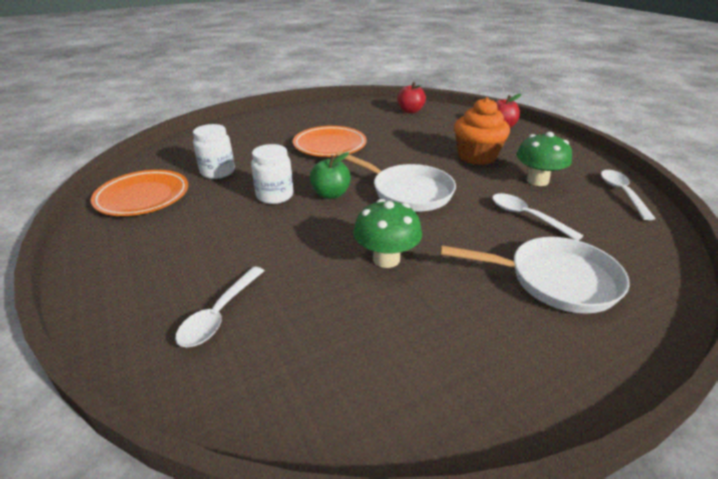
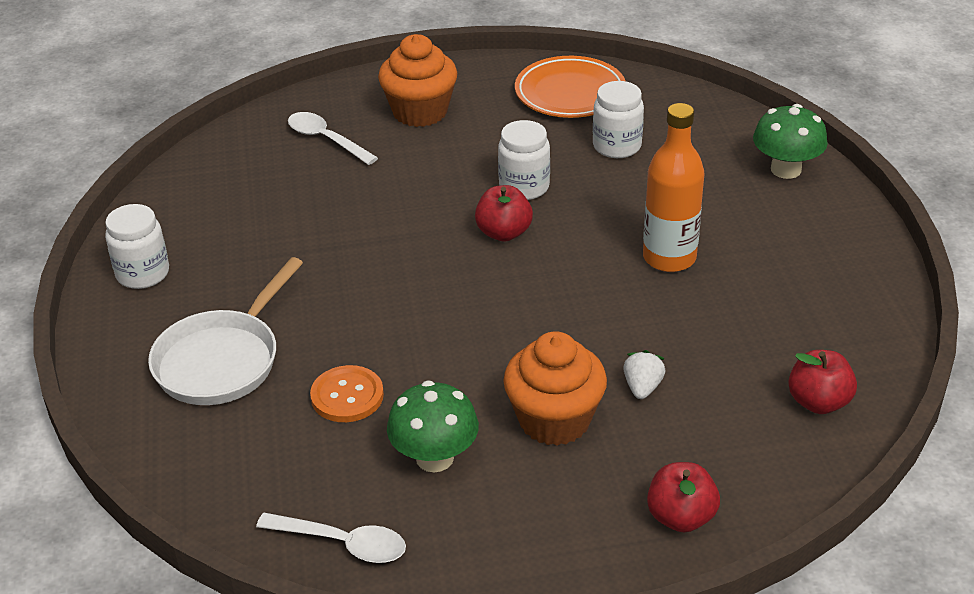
camera: 110 degrees right, 5 degrees up
(165, 264) = (420, 111): none -> orange cupcake
(330, 145) = (669, 258): orange plate -> orange bottle
(331, 194) = (504, 233): green apple -> red apple
(386, 259) = (339, 248): green mushroom -> green mushroom (786, 169)
(407, 192) = (473, 303): white pan -> none
(434, 141) = (642, 387): none -> white strawberry
(506, 381) = (143, 274): none -> white jar
(527, 217) = (347, 396): white spoon -> orange button

